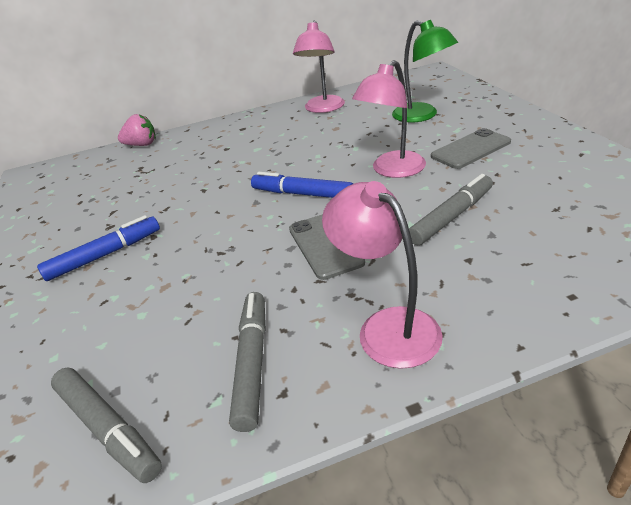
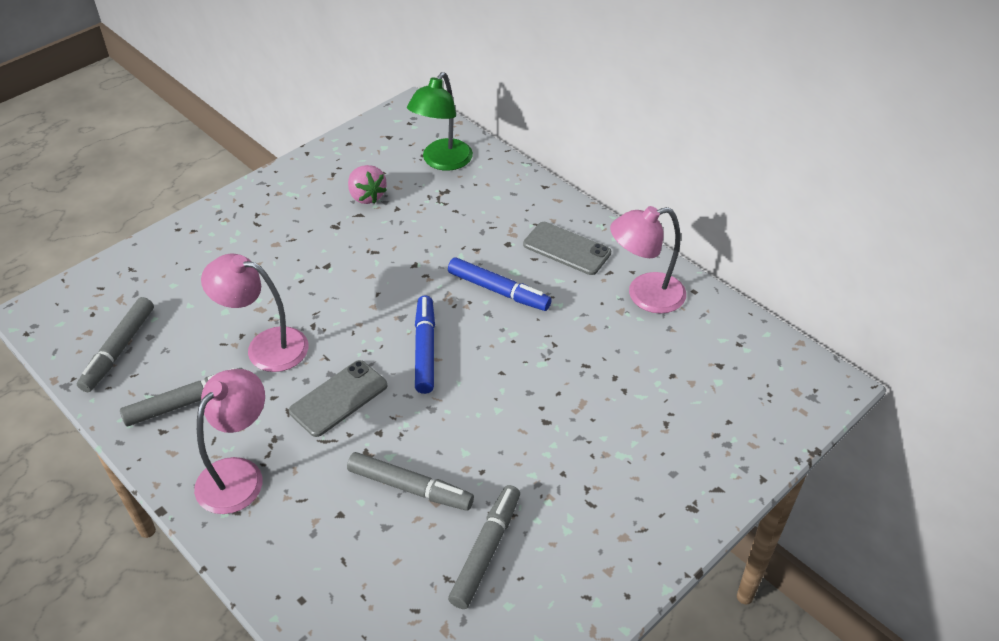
camera: 60 degrees right, 10 degrees up
(105, 255) = (293, 247): blue marker -> blue marker (498, 290)
(142, 145) = (495, 165): pink strawberry -> pink strawberry (367, 196)
(392, 170) = (495, 413): pink lamp -> pink lamp (265, 346)
(422, 116) = (653, 408): green lamp -> green lamp (442, 162)
(471, 149) = (568, 479): grey phone -> grey phone (566, 249)
(530, 188) = (486, 551): none -> grey marker

